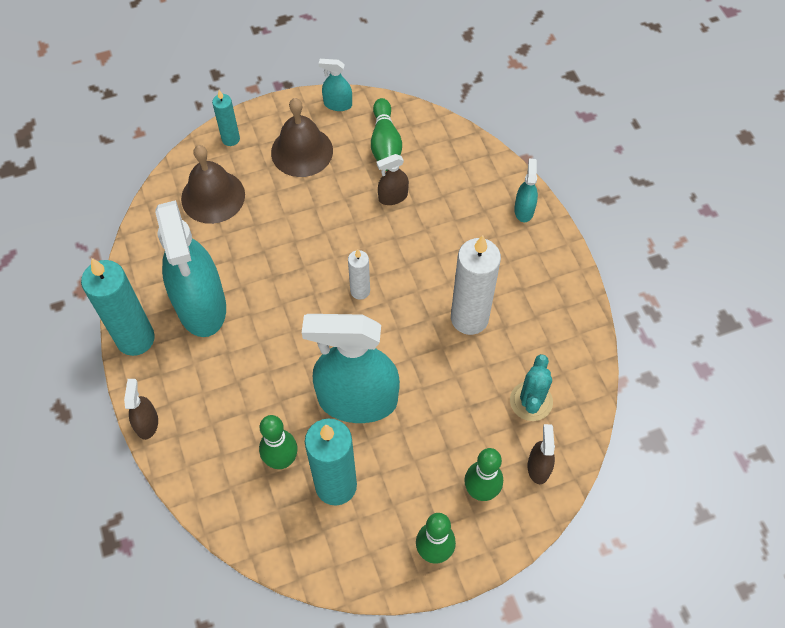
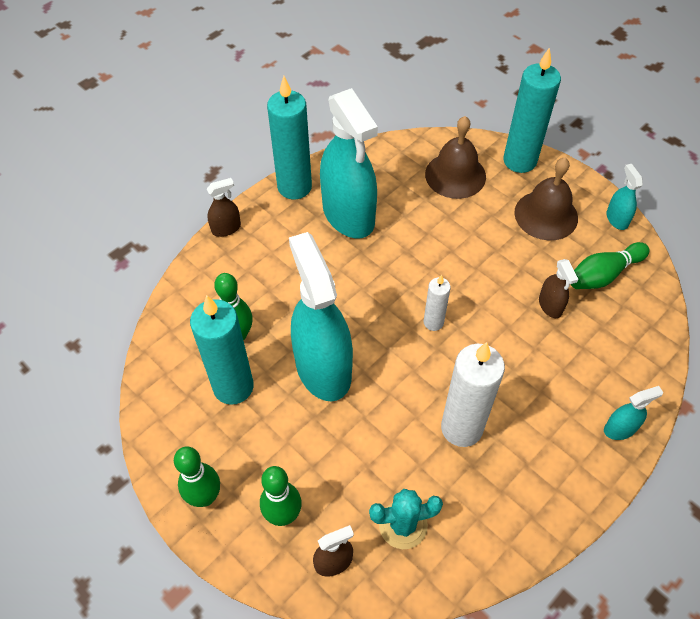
camera: 65 degrees right, 5 degrees down
(201, 306) = (348, 215): turquoise spray bottle -> turquoise spray bottle turned 75 degrees counterclockwise
(230, 139) = (519, 161): turquoise candle -> turquoise candle, size x1.90
(393, 197) = (550, 306): brown spray bottle -> brown spray bottle turned 150 degrees counterclockwise

